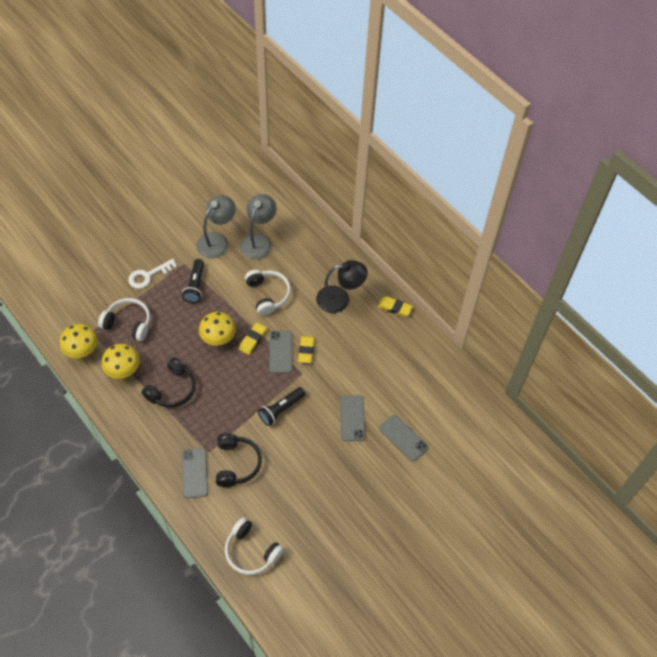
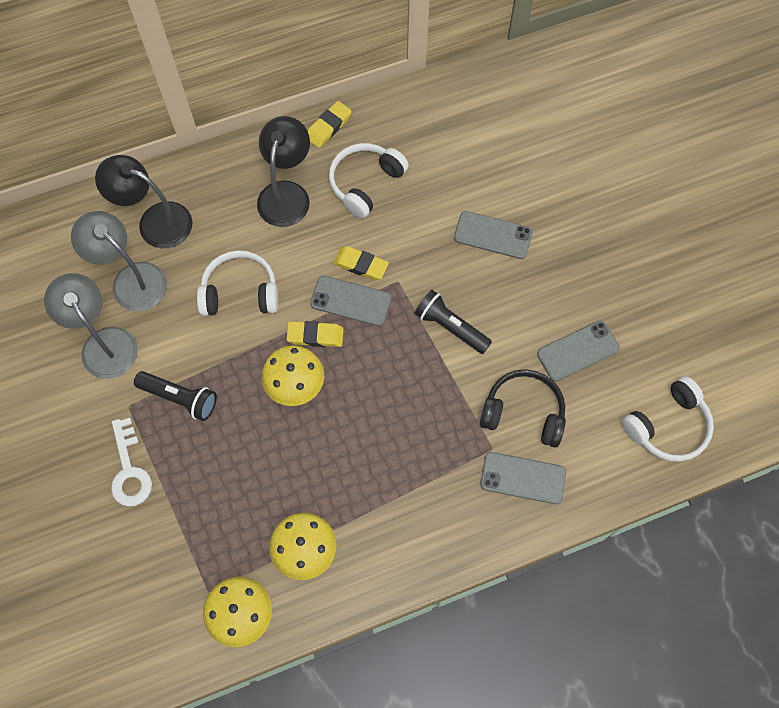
camera: 70 degrees left, 10 degrees up
(128, 323) = (214, 524): white headphones -> white headphones (365, 183)
(172, 389) = (366, 479): black headphones -> none
(252, 340) = (315, 336): yellow eraser -> yellow eraser turned 45 degrees counterclockwise
(281, 409) = (450, 327): black flashlight -> black flashlight turned 150 degrees clockwise
(298, 240) = (155, 221): none -> black lamp
(403, 438) = (542, 180): grey phone -> grey phone (578, 351)

